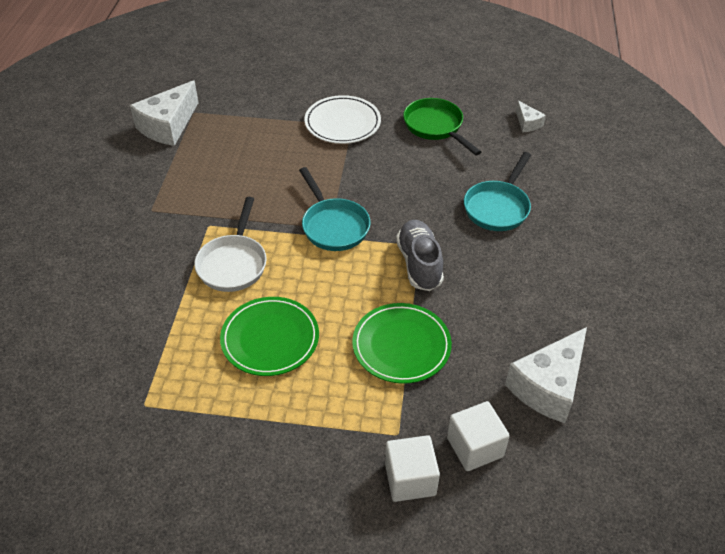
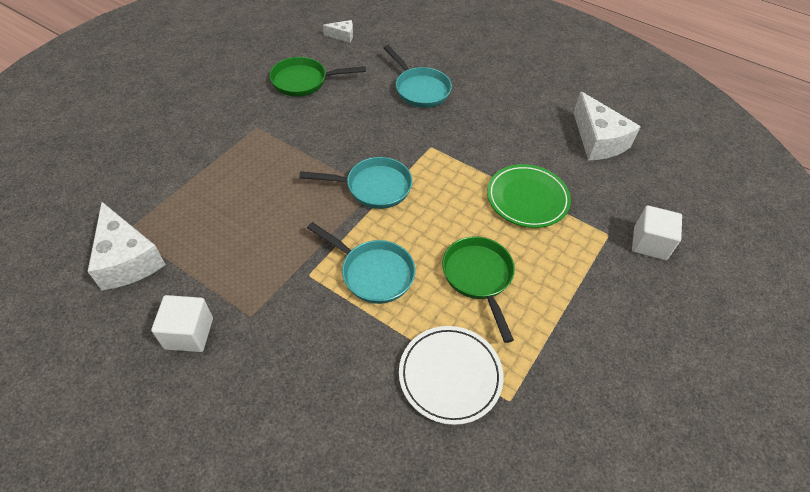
camera: 65 degrees left, 5 degrees up
(233, 263) = (373, 273): white pan -> turquoise pan
(270, 339) = (478, 277): green plate -> green pan
(342, 123) = (248, 131): white plate -> white plate (450, 375)
(419, 264) = (450, 154): grey shoe -> none
(475, 447) = (634, 198): white cube -> white cube (189, 333)

